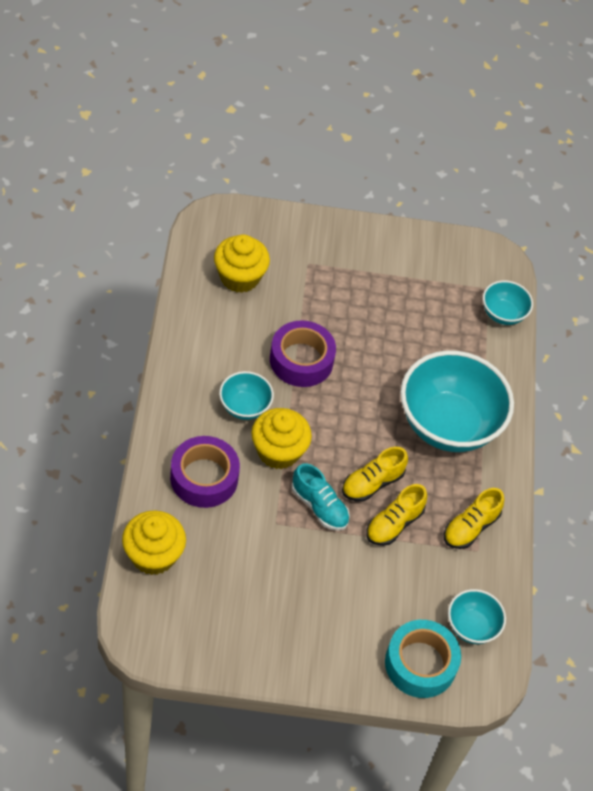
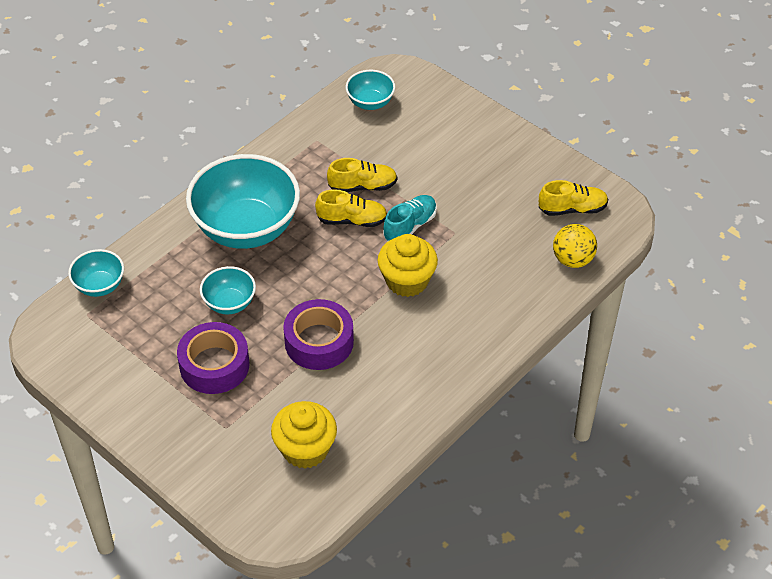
camera: 135 degrees left, 5 degrees down
(153, 555) = (572, 260): yellow cupcake -> yellow ball
(204, 478) = (487, 293): purple tape -> purple tape (214, 365)
(244, 407) = (405, 329): turquoise bowl -> turquoise bowl (229, 303)
(319, 506) = (410, 226): turquoise shoe -> turquoise shoe turned 45 degrees clockwise
(420, 664) = (428, 101): turquoise tape -> none
(470, 527) = (306, 156): yellow shoe -> yellow shoe (572, 209)

